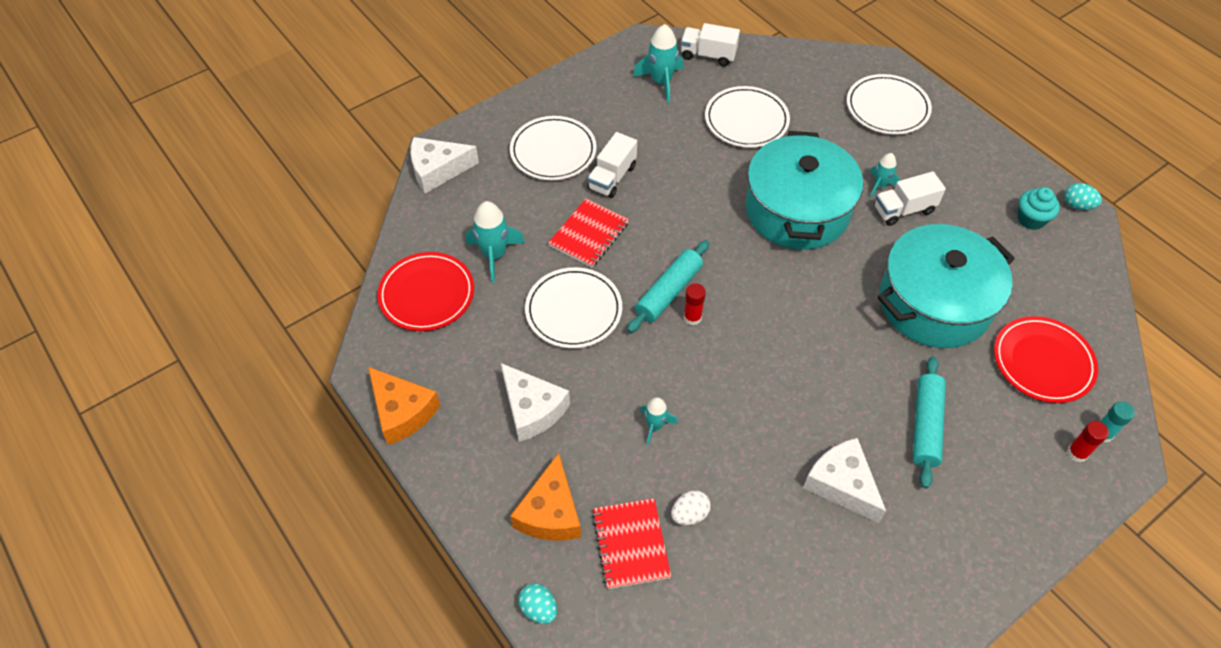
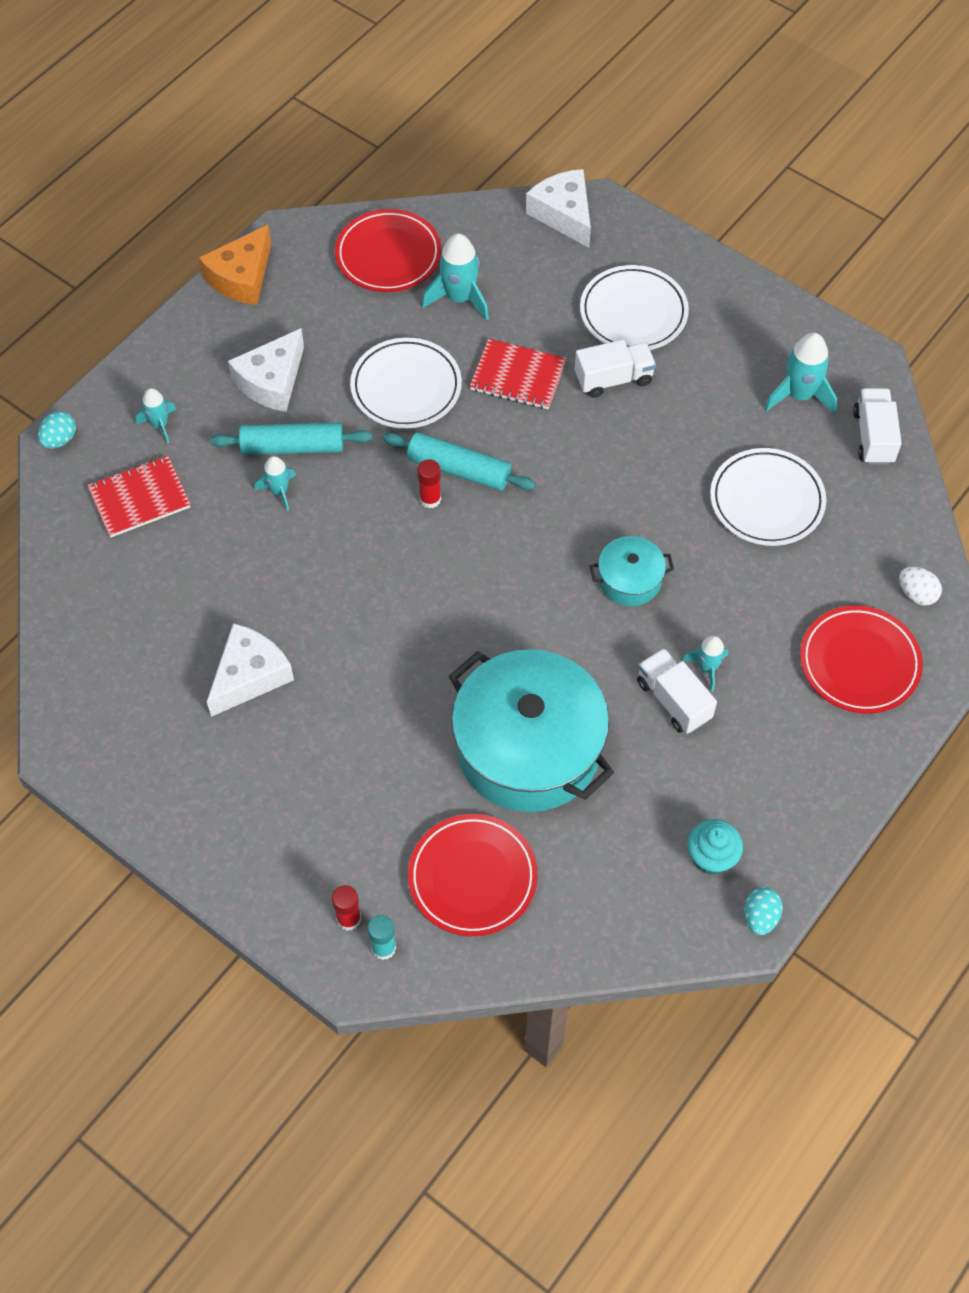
camera: 75 degrees right, 5 degrees up
(550, 512) = (159, 425): orange cheese -> turquoise rocket
(612, 177) = (613, 379): white truck -> white truck turned 150 degrees clockwise
(689, 514) = (183, 542): white egg -> white egg (916, 594)
(797, 210) = (629, 580): turquoise pot -> turquoise pot, size x0.46
(887, 108) = (859, 663): white plate -> red plate
(926, 426) = (345, 753): turquoise rolling pin -> turquoise rolling pin (292, 447)

